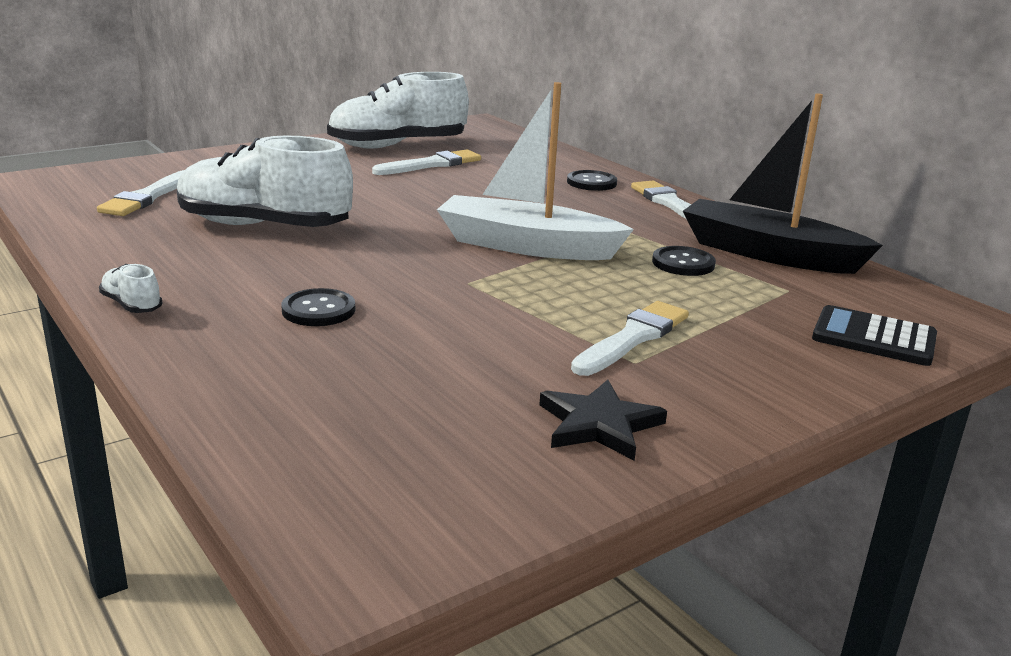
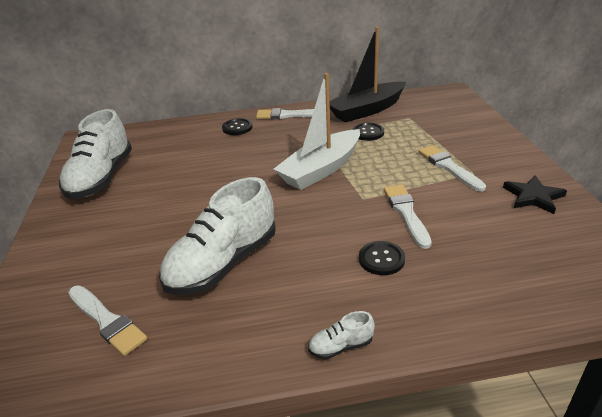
camera: 60 degrees left, 10 degrees up
(431, 164) = (155, 172): white brush -> white brush (406, 213)
(874, 337) = (463, 114): black calculator -> none

